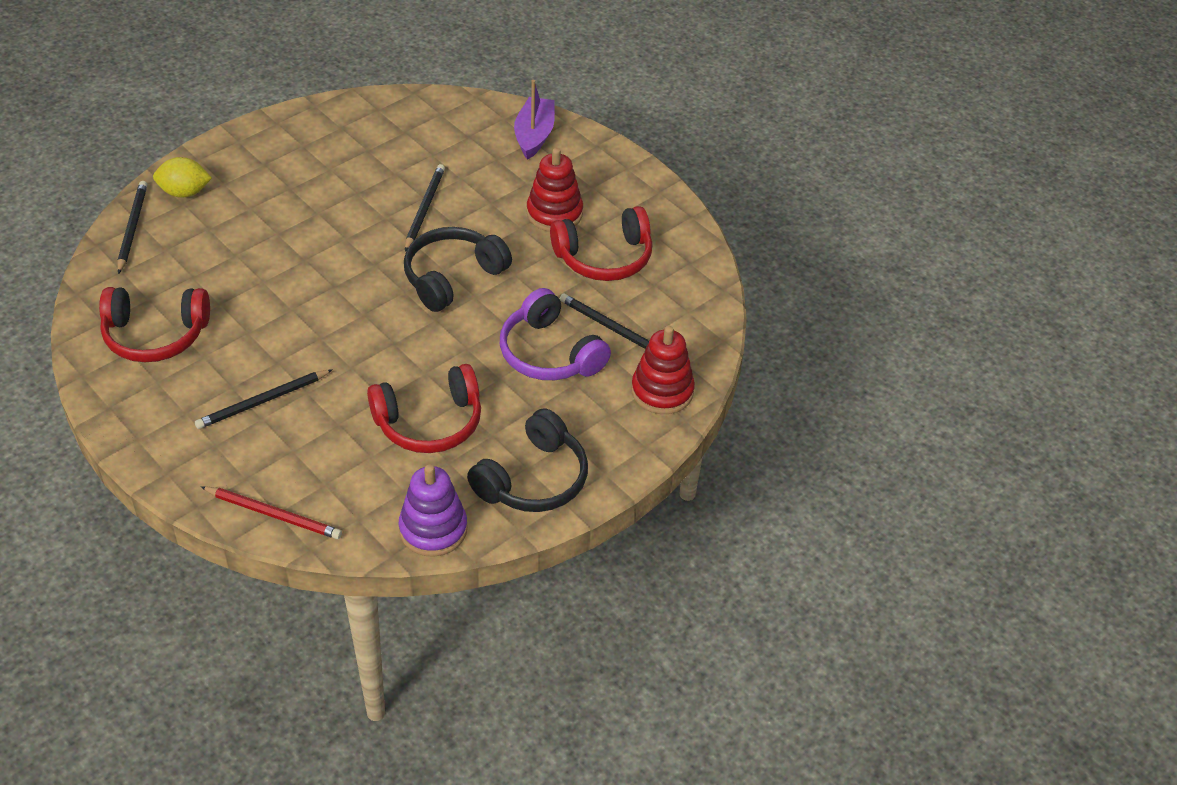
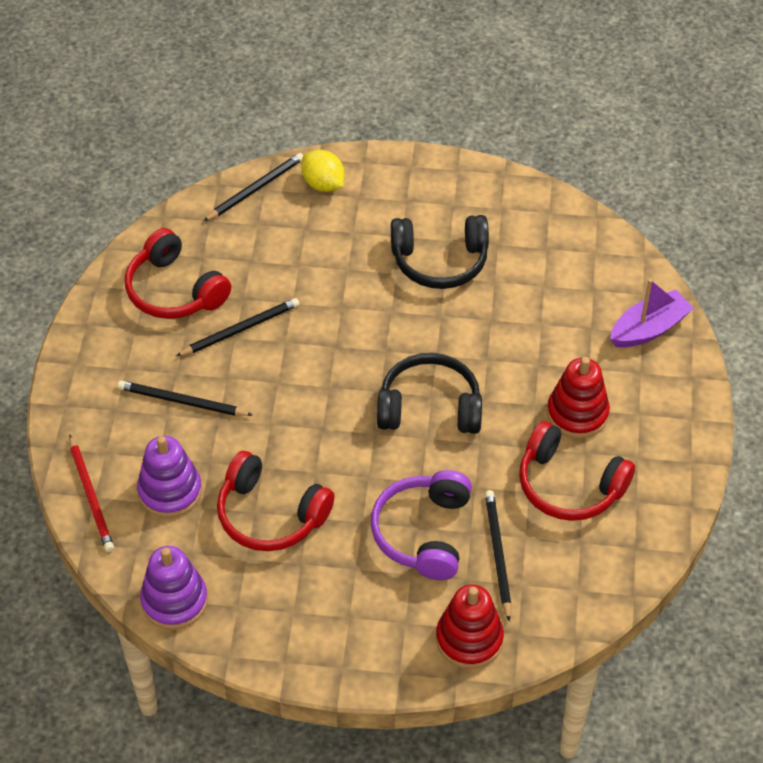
camera: 50 degrees right, 5 degrees up
(333, 464) = (170, 491): none -> purple stacking toy
(424, 209) = (479, 330): black pencil -> black pencil (240, 329)
(533, 479) = (286, 625): black headphones -> black headphones (440, 261)

